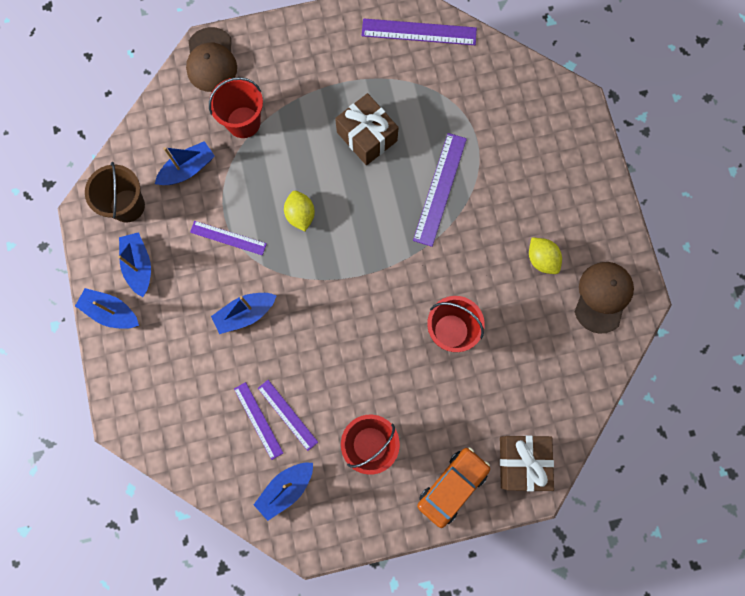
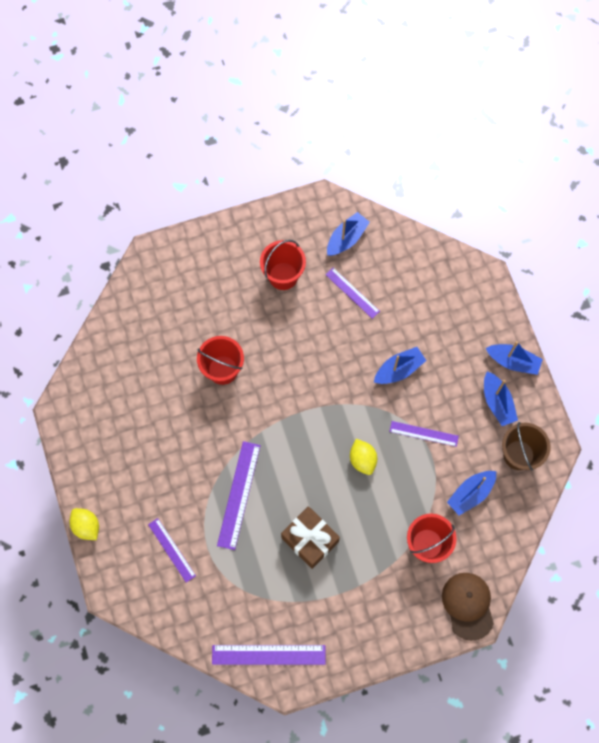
camera: 175 degrees right, 5 degrees down
(258, 420) = (375, 286): purple ruler -> purple ruler (171, 550)
(452, 486) = (215, 251): orange car -> none
(522, 462) = (160, 273): brown gift -> none
(541, 259) = (145, 438): yellow lemon -> yellow lemon (86, 526)
(603, 297) = (92, 410): brown cap -> none

